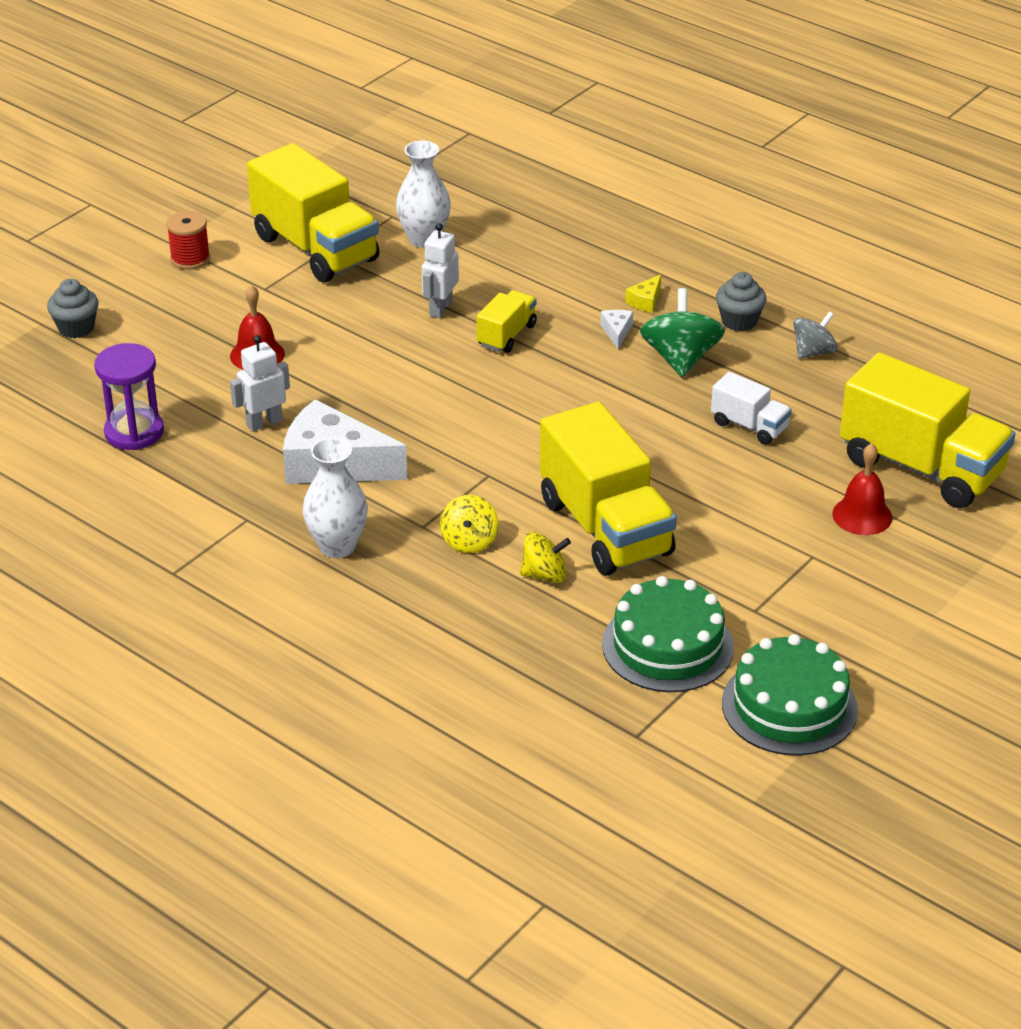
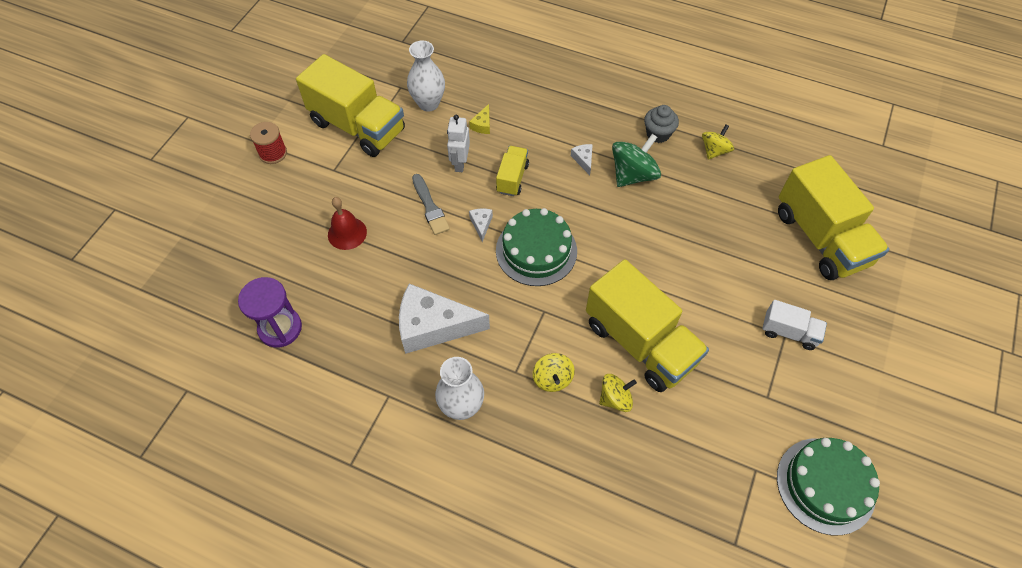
camera: 15 degrees left, 20 degrees up
(76, 328) = (209, 235): grey cupcake -> none
(264, 423) = (372, 297): white robot -> none
(380, 346) = (430, 207): none -> grey brush
(442, 375) = (481, 224): none -> white cheese
(645, 301) = (592, 129): yellow cheese -> yellow cheese (482, 125)
(667, 646) = (723, 447): green cake -> green cake (536, 250)
(680, 358) = (633, 175): green spinning top -> green spinning top turned 60 degrees clockwise
(749, 426) = (699, 225): white truck -> white truck (789, 332)
(813, 352) = (714, 151): grey spinning top -> yellow spinning top
(862, 515) = (801, 290): red bell -> none
(921, 467) = (820, 238): yellow truck -> yellow truck turned 45 degrees clockwise

